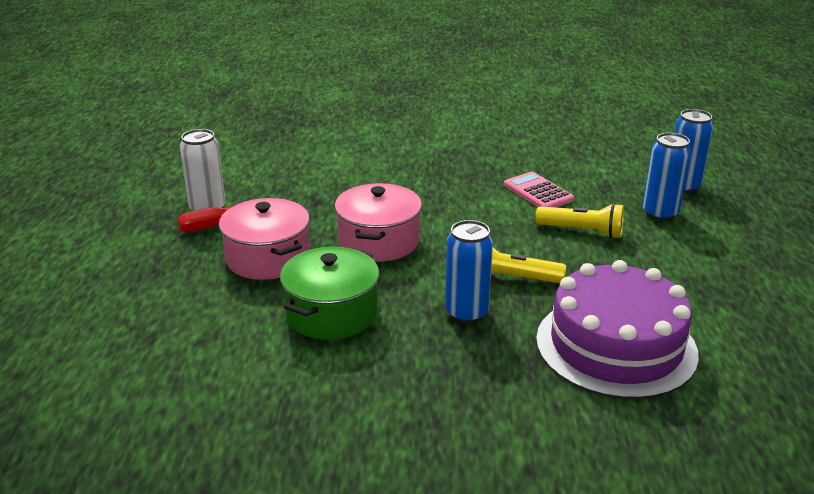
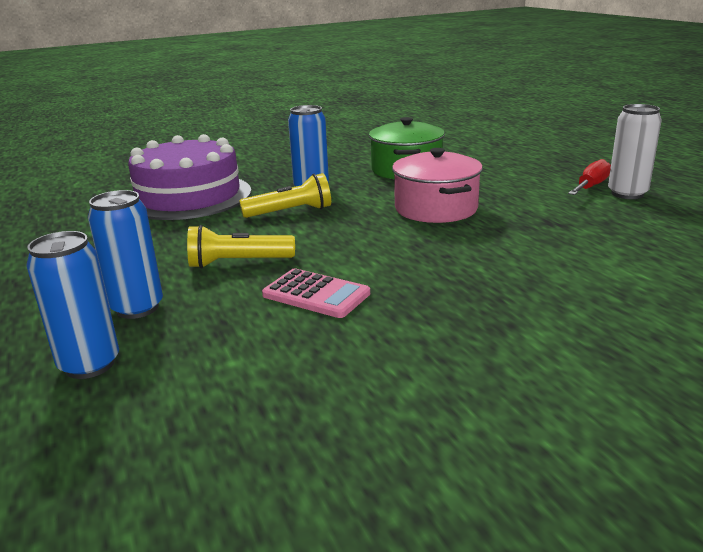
camera: 155 degrees right, 5 degrees down
(268, 258) = (504, 181): pink pot -> none

